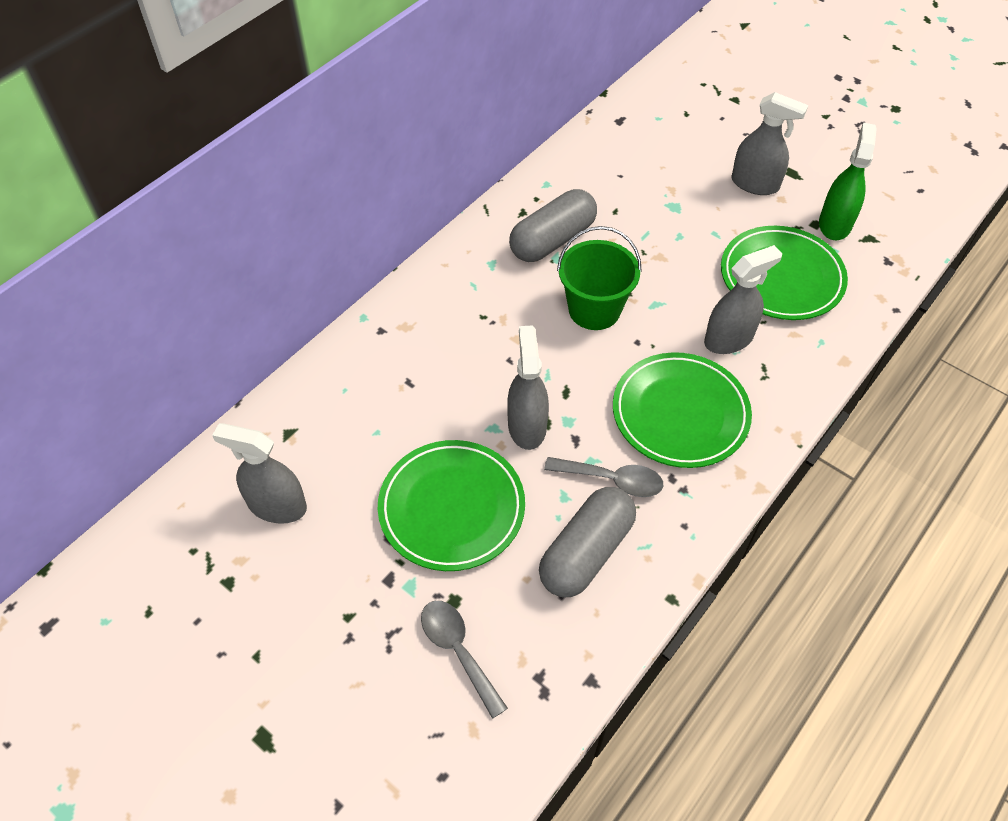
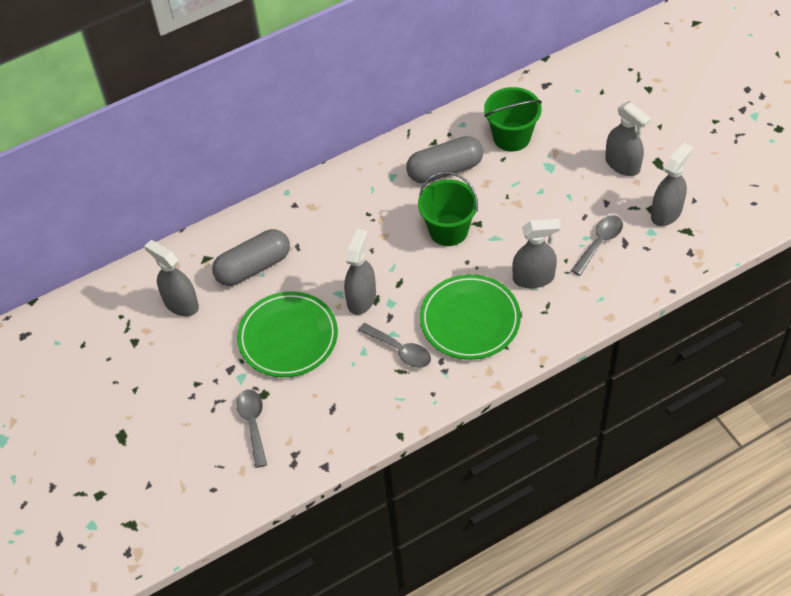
camera: 25 degrees right, 0 degrees up
(586, 552) = (360, 390): grey capsule -> grey capsule (253, 267)
(612, 184) = (511, 137): none -> green bucket
(781, 277) = (599, 243): green plate -> grey spoon
(835, 224) = (666, 212): green spray bottle -> grey spray bottle

